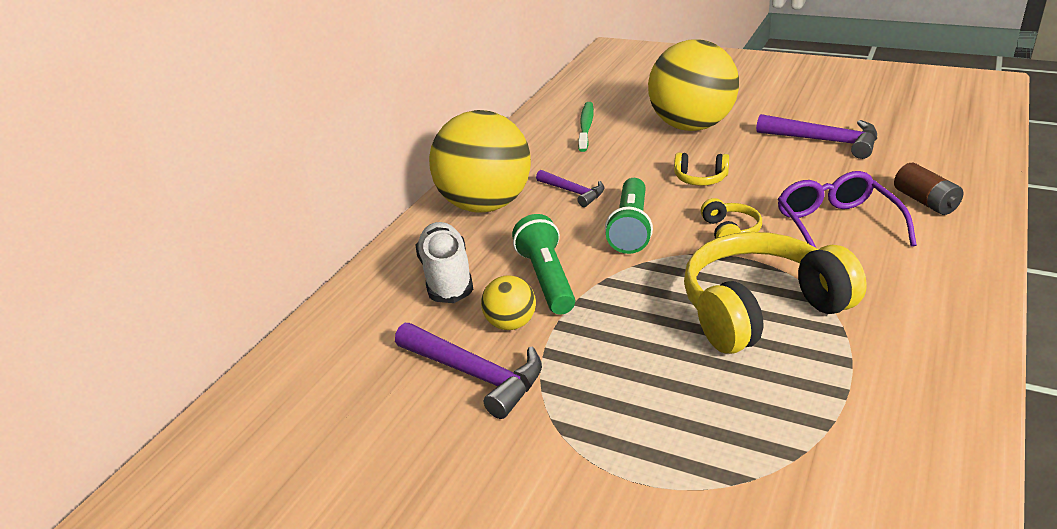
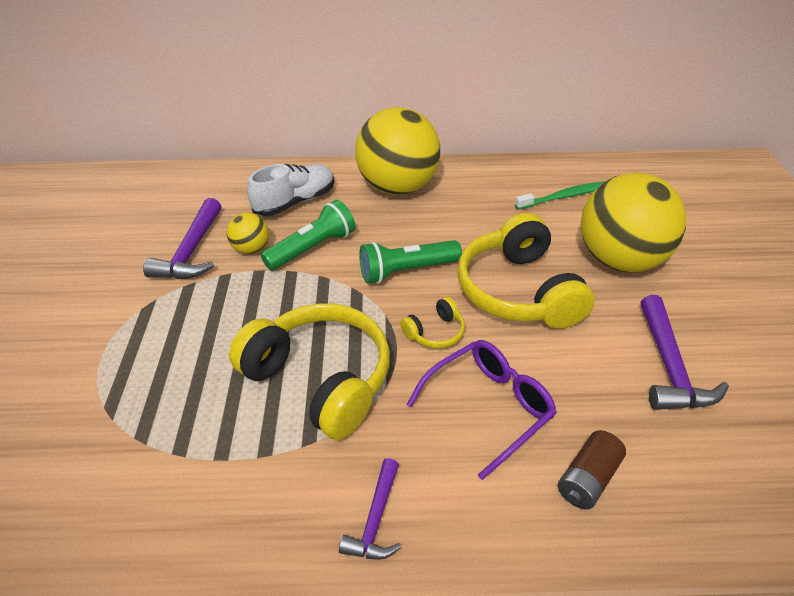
camera: 60 degrees right, 10 degrees up
(573, 192) = (444, 224): purple hammer -> purple hammer (375, 520)
(700, 179) = (518, 291): yellow headphones -> yellow headphones, size x2.28

